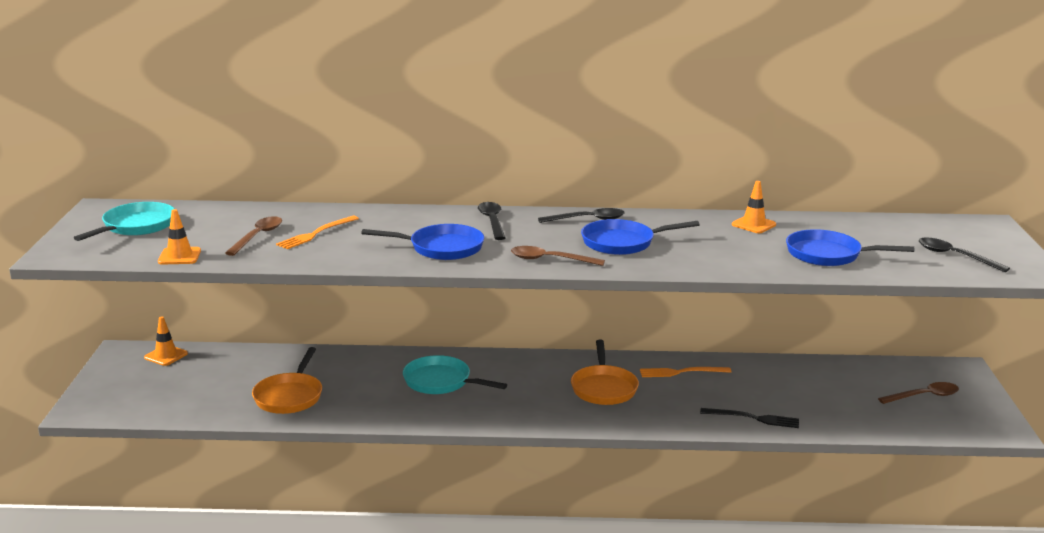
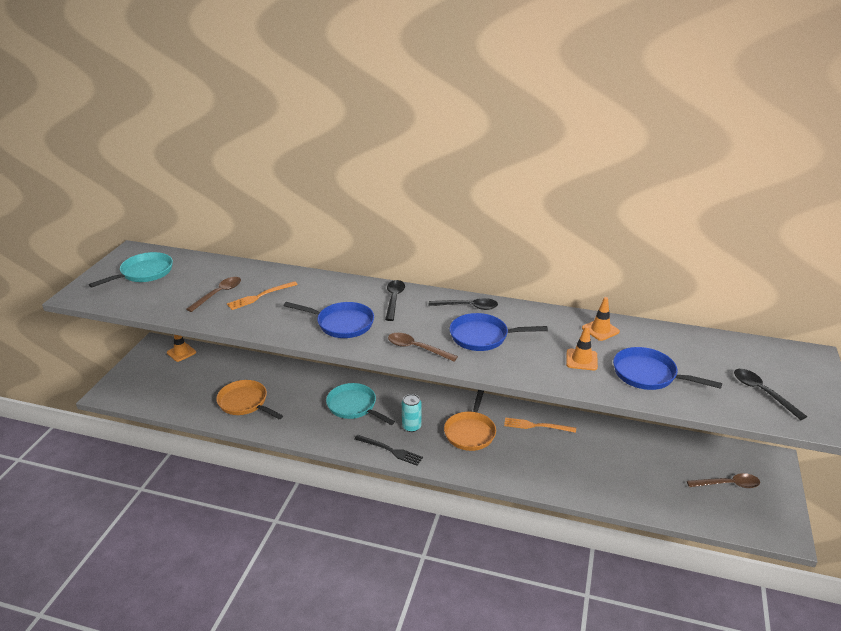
camera: 15 degrees right, 10 degrees up
(179, 256) = (155, 307): orange traffic cone -> orange traffic cone (581, 360)
(290, 396) = (245, 403): orange pan -> orange pan turned 105 degrees clockwise
(526, 392) = (411, 426): none -> turquoise can
(753, 418) = (575, 483): black fork -> black fork (390, 450)

